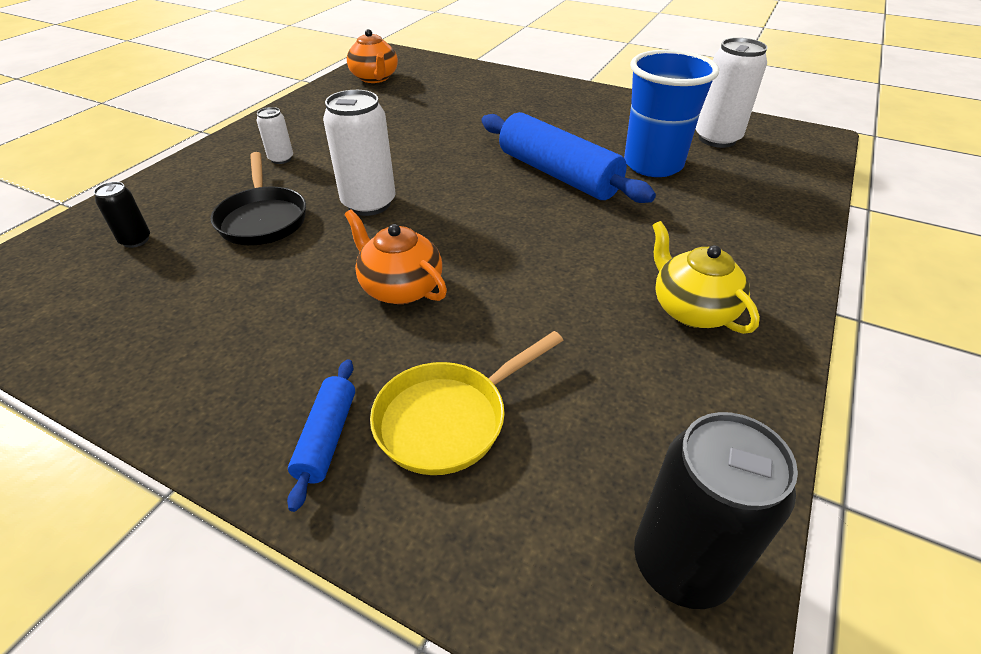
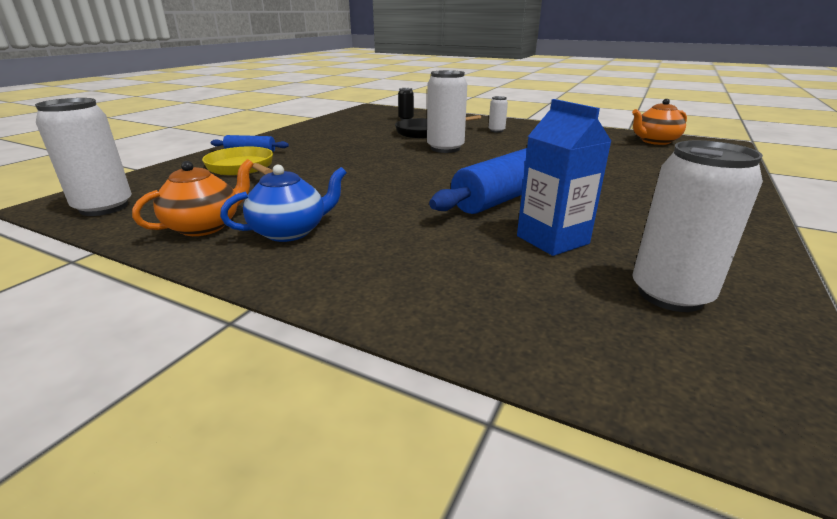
camera: 90 degrees right, 15 degrees down
(400, 288) = (352, 157): orange teapot -> orange teapot (205, 226)
(653, 164) = (552, 240): blue cup -> blue carton
(681, 564) = (104, 207): black can -> white can
(692, 309) = (290, 231): yellow teapot -> blue teapot

